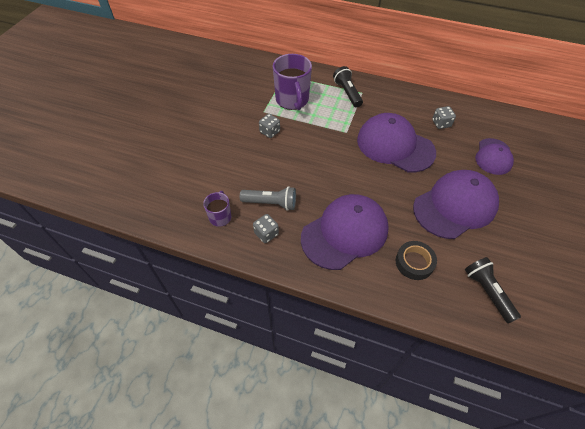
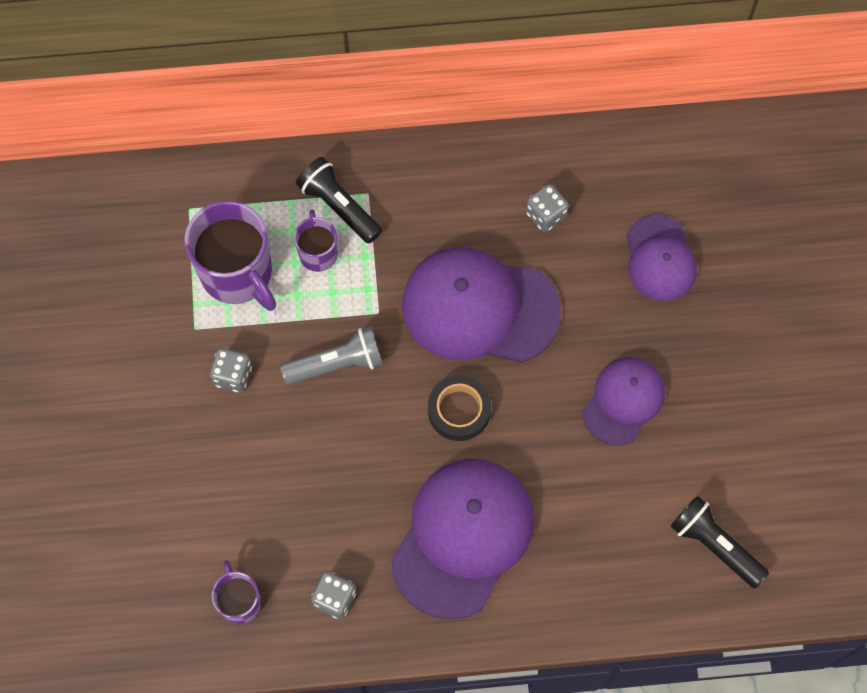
camera: 25 degrees left, 15 degrees up
(271, 203) = (313, 535): grey flashlight -> grey flashlight (337, 364)
(330, 104) = (318, 252): none -> purple mug
(414, 262) = (592, 543): black tape -> black tape (459, 410)
(455, 206) = (623, 401): purple cap -> purple cap, size x0.59

